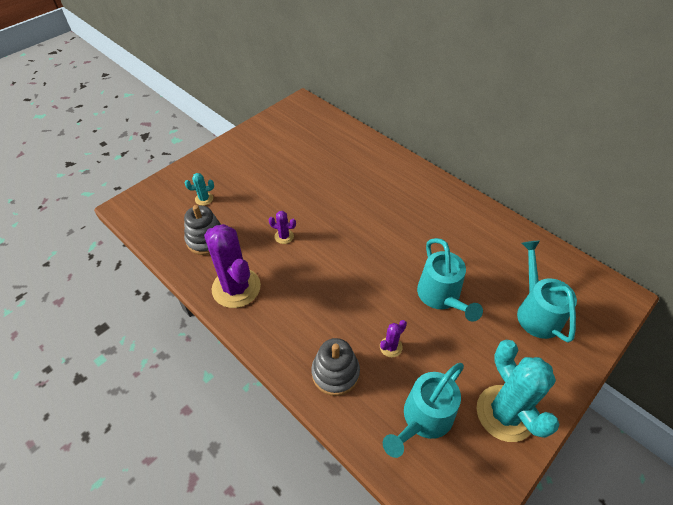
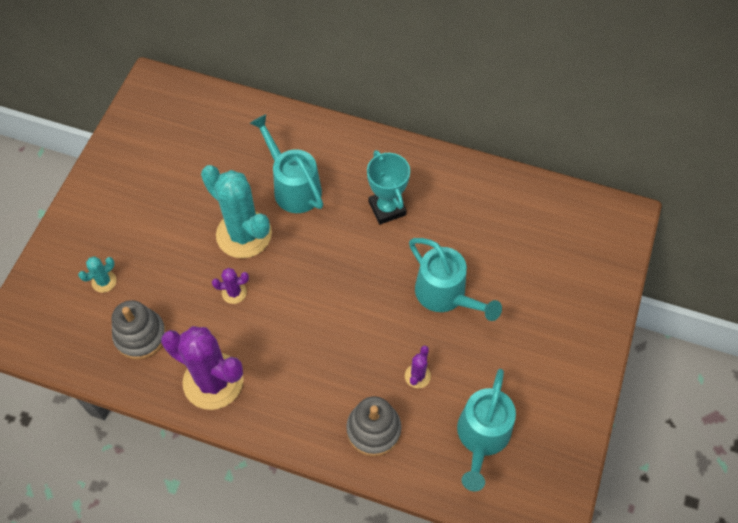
camera: 25 degrees left, 10 degrees up
(422, 222) = (387, 208): none -> turquoise trophy
(505, 413) = (555, 396): turquoise cactus -> turquoise cactus (244, 234)
(536, 311) = (547, 271): turquoise watering can -> turquoise watering can (293, 186)

